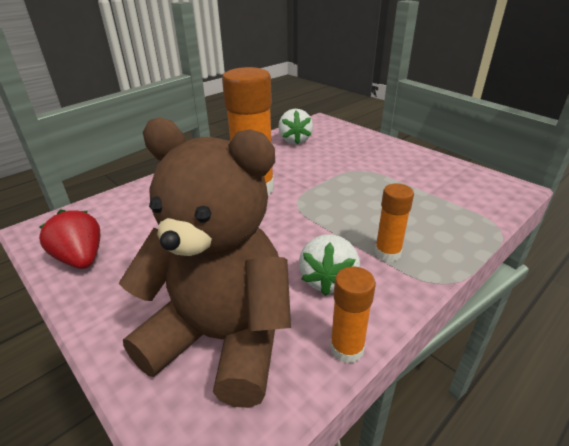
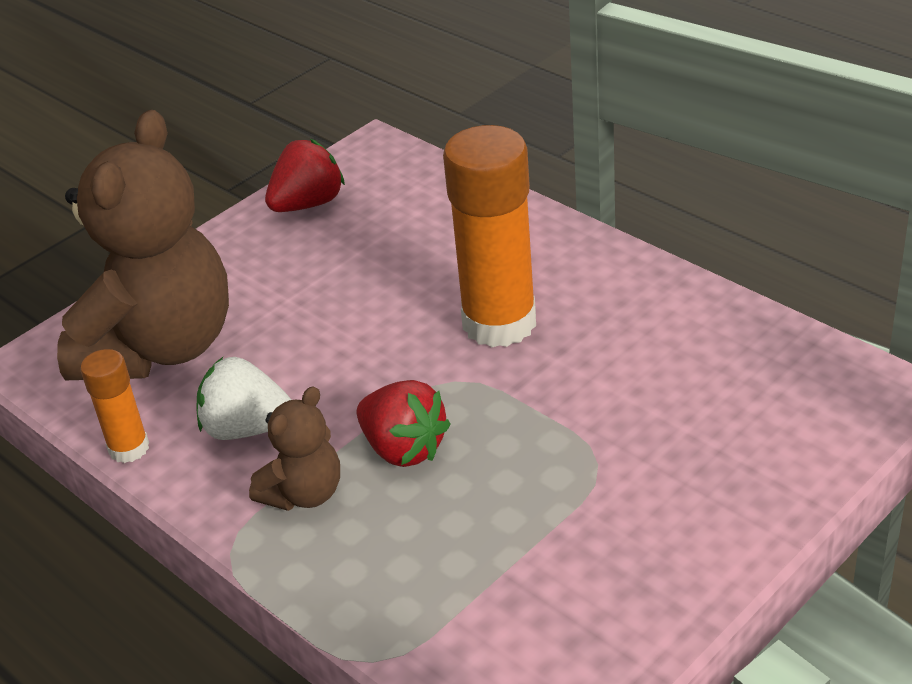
camera: 90 degrees right, 5 degrees up
(295, 140) = (734, 353): white strawberry -> none
(349, 218) = (404, 449): none -> red strawberry
(387, 253) = (304, 493): orange glue stick -> brown teddy bear

